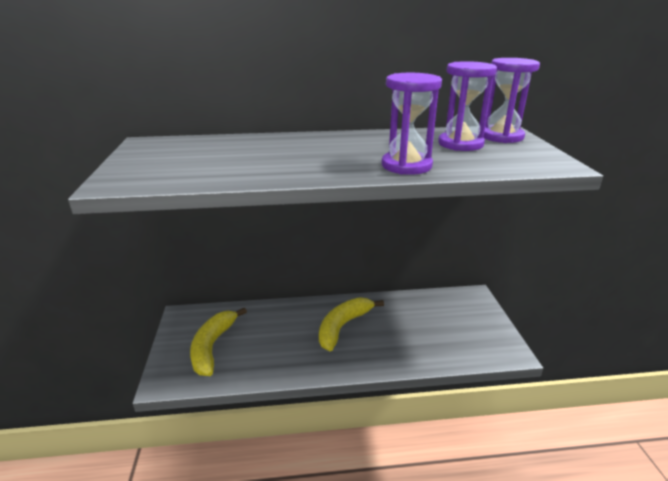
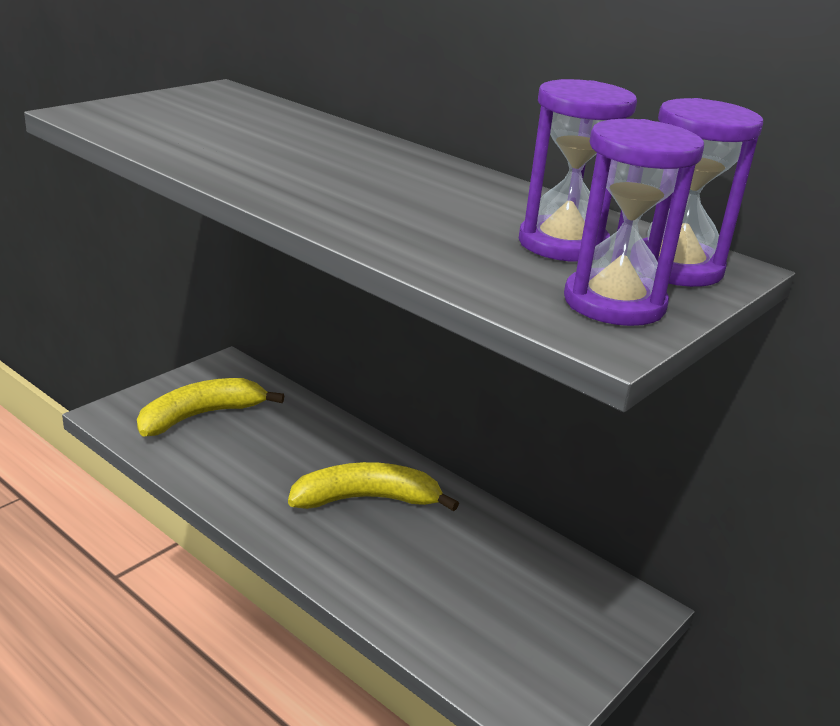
camera: 45 degrees right, 0 degrees up
(406, 166) = (385, 227): purple hourglass -> purple hourglass (614, 303)

